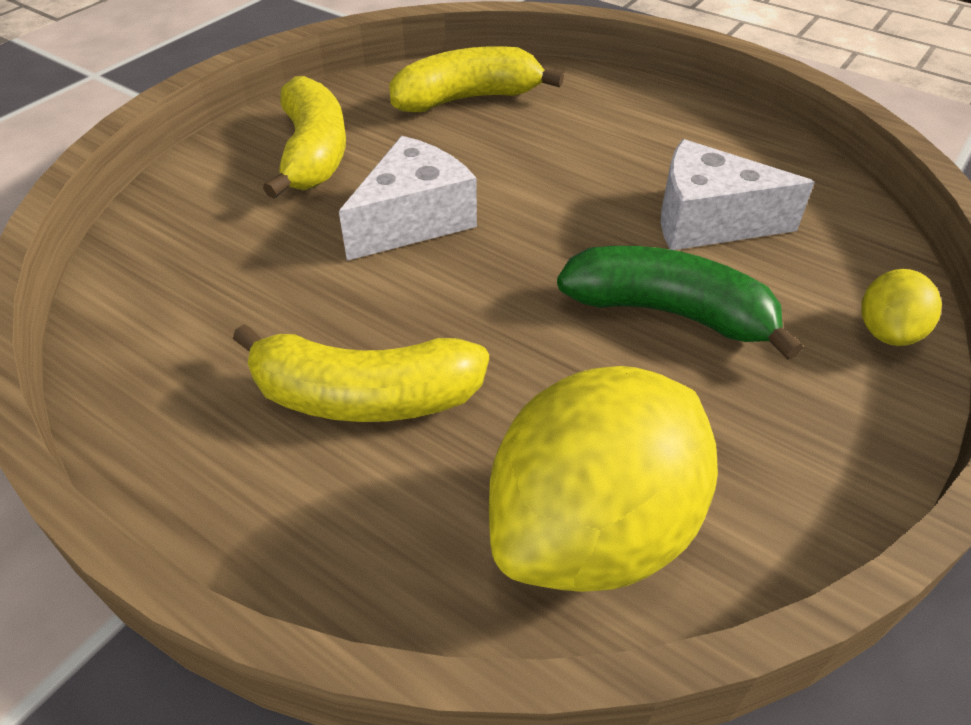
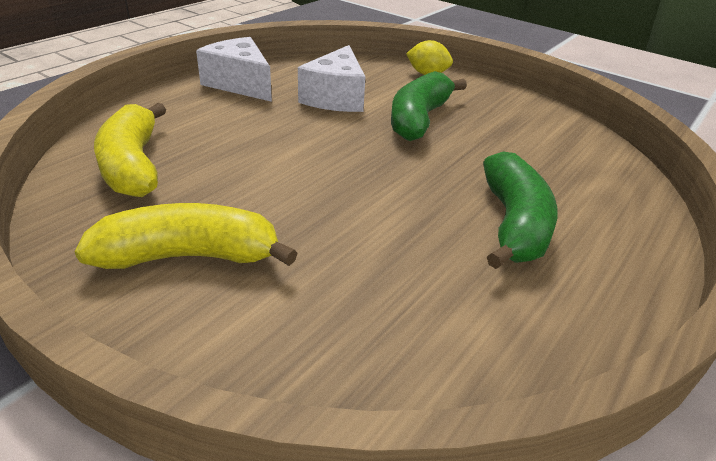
camera: 90 degrees left, 10 degrees down
(364, 396) = (513, 224): yellow banana -> green banana
(413, 220) = (317, 199): white cheese -> white cheese (240, 84)
(593, 529) = (577, 157): yellow lemon -> none

